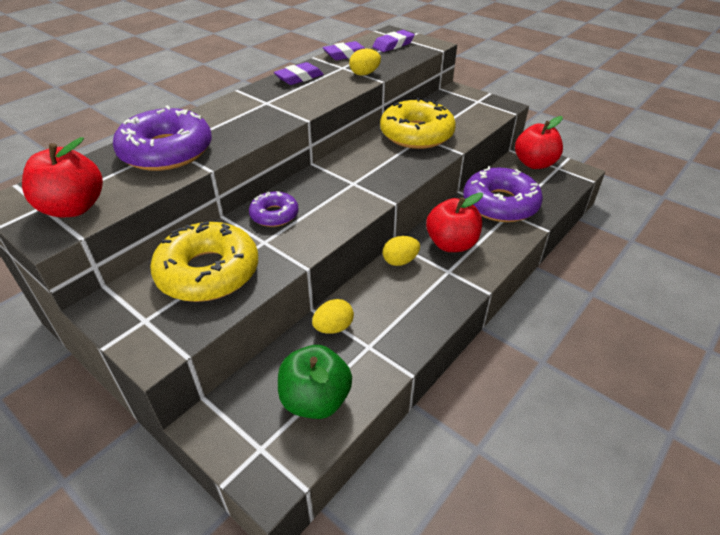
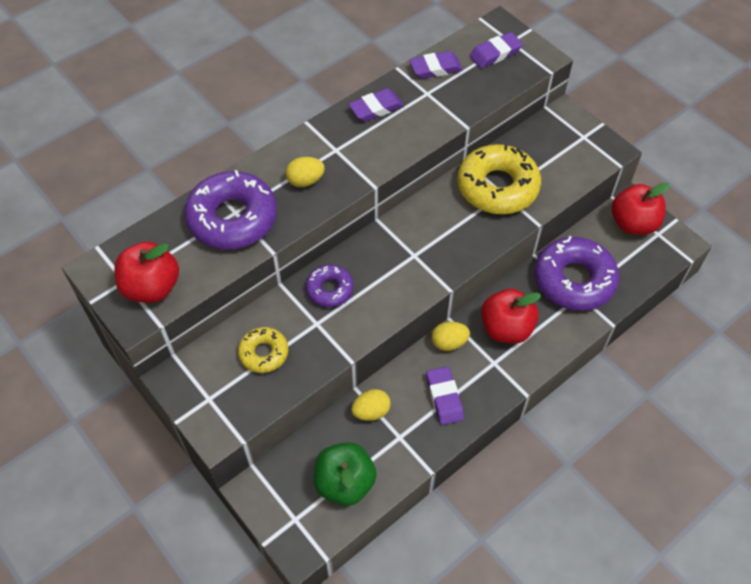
camera: 10 degrees right, 15 degrees up
(208, 272) = (264, 353): yellow donut -> yellow donut, size x0.54
(364, 74) = (450, 110): yellow egg -> yellow egg (305, 181)
(407, 305) = (444, 397): none -> purple eraser

